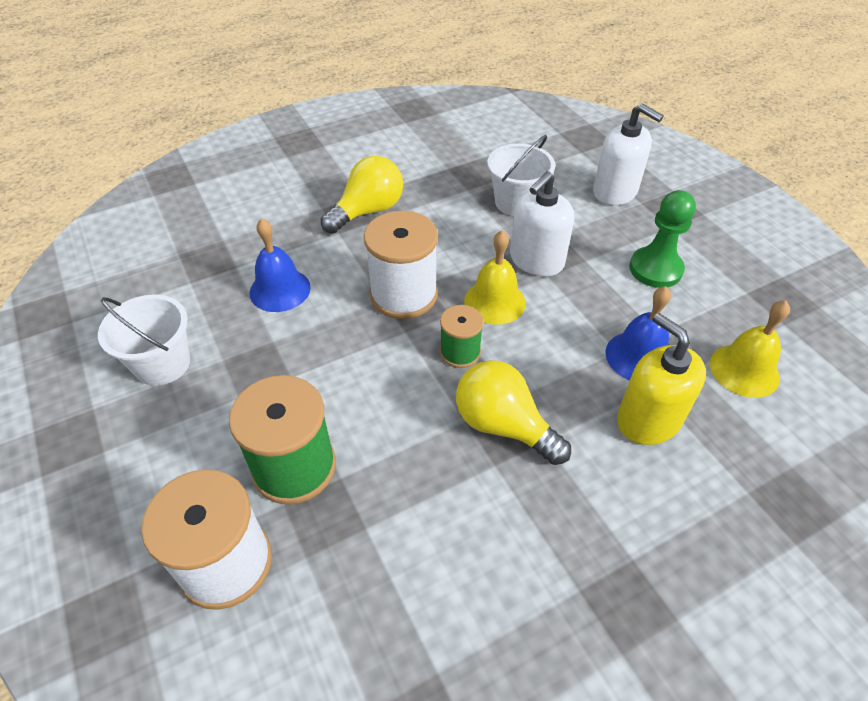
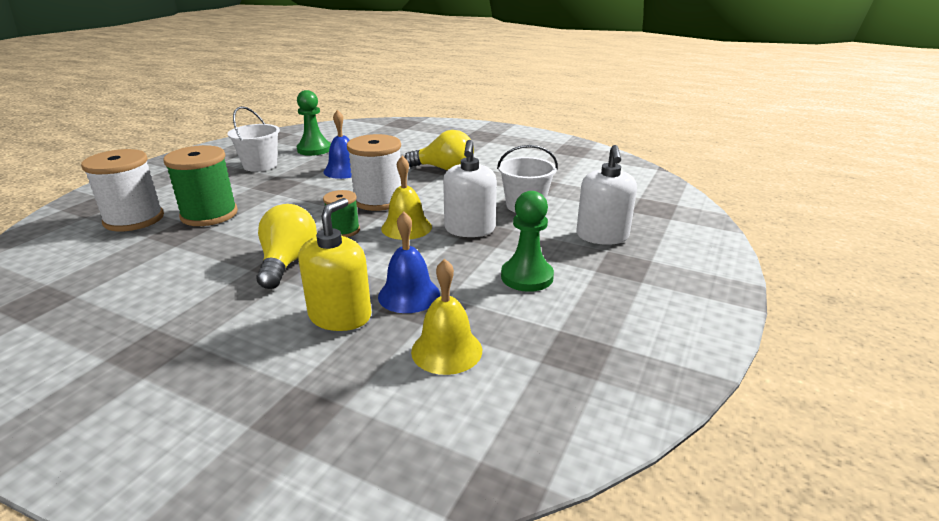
camera: 55 degrees right, 20 degrees down
(167, 291) = (314, 149): none -> green pawn
(536, 260) = (469, 229): white soap dispenser -> white soap dispenser turned 90 degrees counterclockwise

